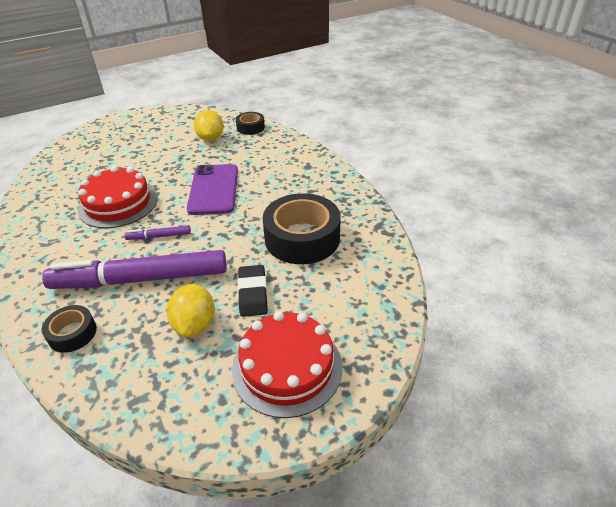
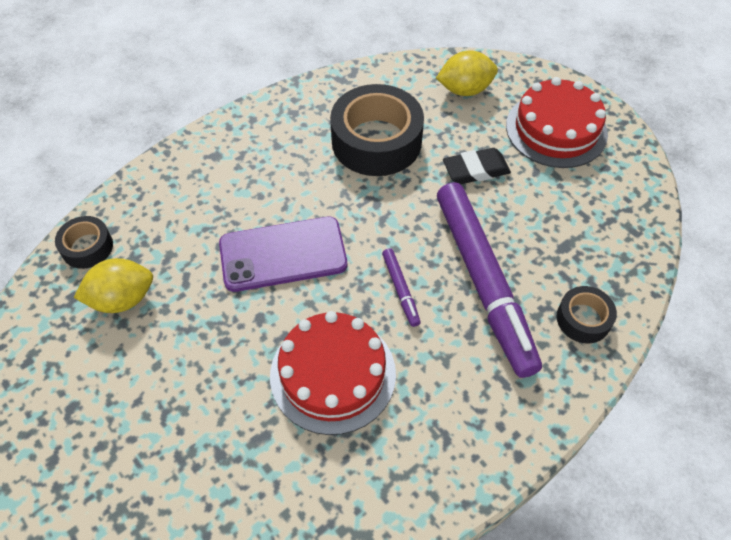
camera: 100 degrees left, 15 degrees up
(195, 324) = (532, 209): yellow lemon -> yellow lemon (465, 90)

